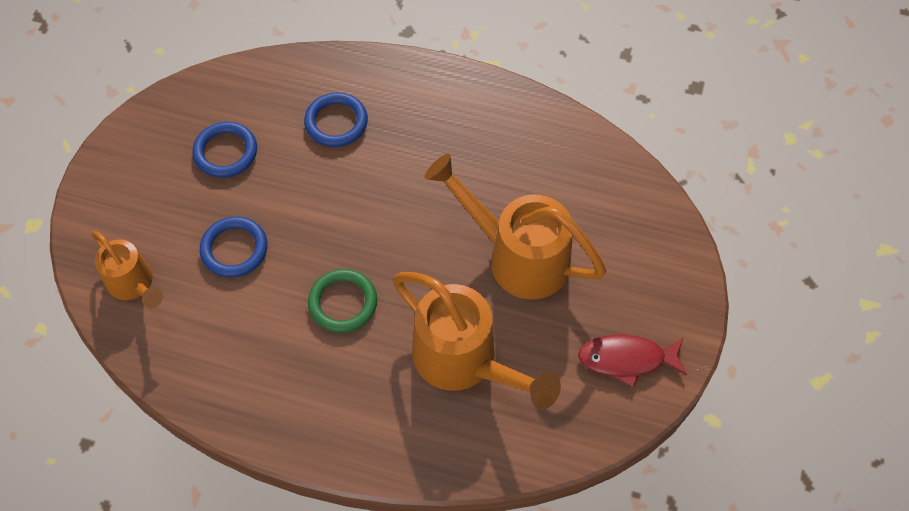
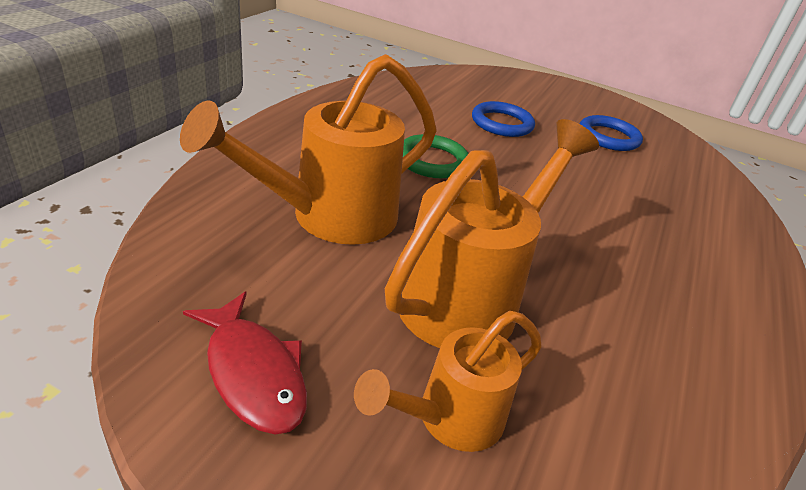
camera: 95 degrees right, 25 degrees down
(134, 285) = (473, 84): orange watering can -> orange watering can (449, 419)
(336, 122) = (662, 200): blue ring -> none
(626, 359) = (253, 373): red fish -> red fish turned 135 degrees clockwise

